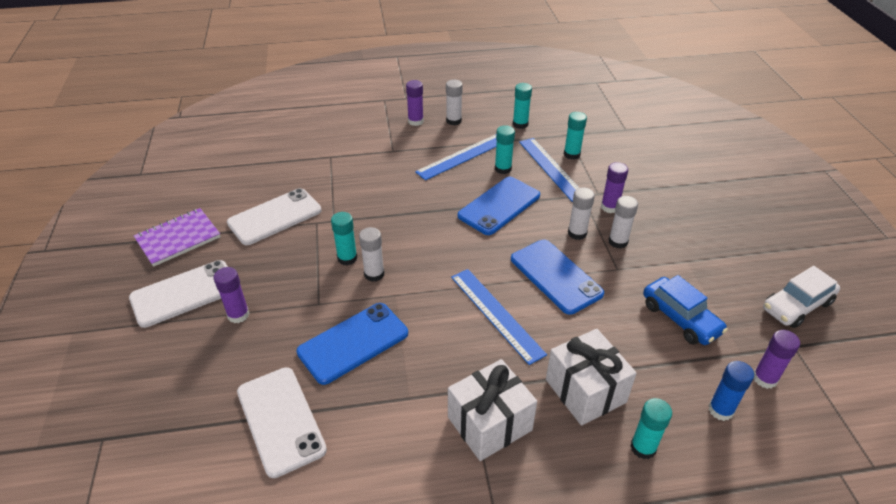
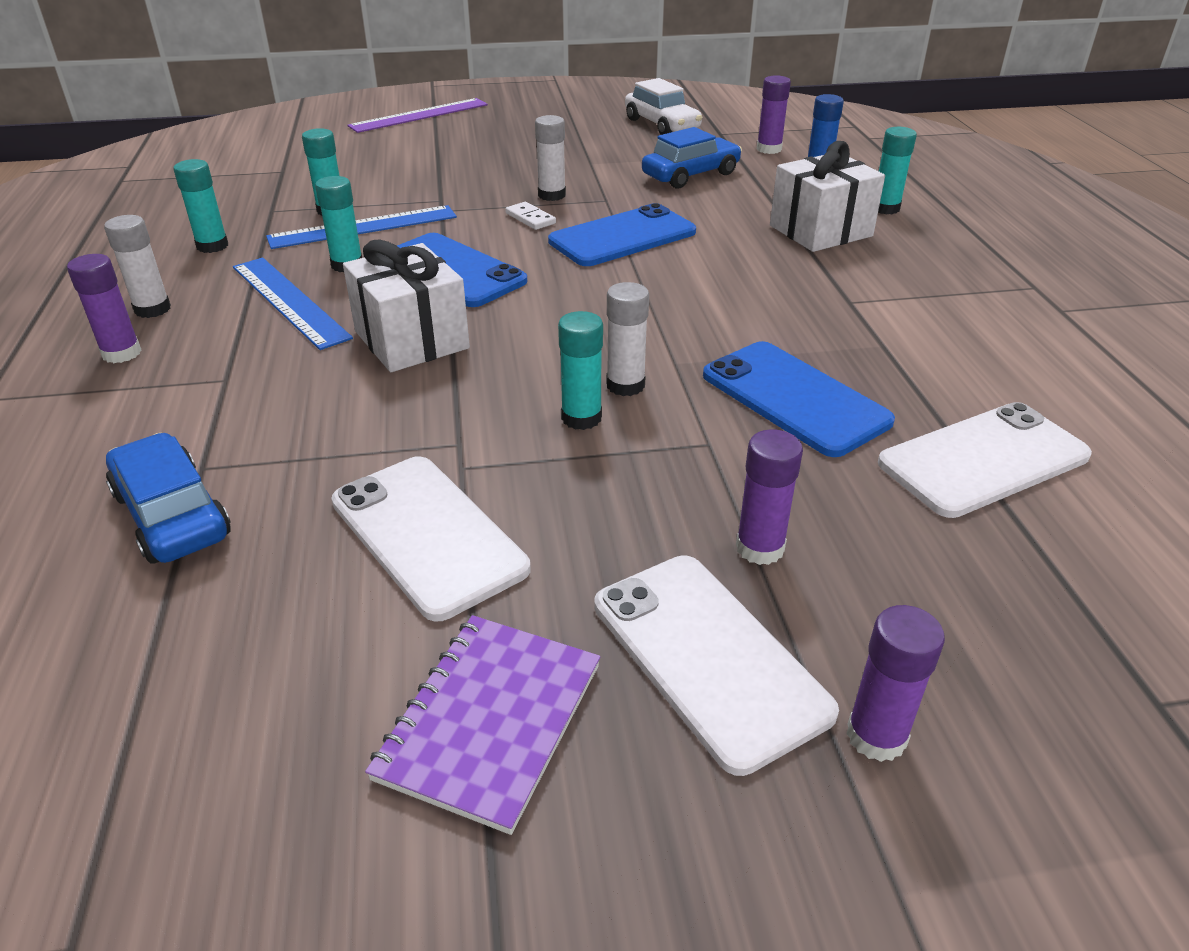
camera: 90 degrees left, 5 degrees down
(178, 238) = (490, 721): purple notebook -> purple notebook turned 60 degrees clockwise
(302, 155) = (172, 515): none -> blue car
(489, 423) = (898, 288): white gift -> white gift (411, 340)
(496, 314) = (704, 279): blue ruler -> none
(577, 233) = (530, 218): white glue stick -> white domino
(609, 207) = (475, 194): purple glue stick -> purple glue stick (876, 736)
(750, 170) = (419, 115): none -> purple ruler

